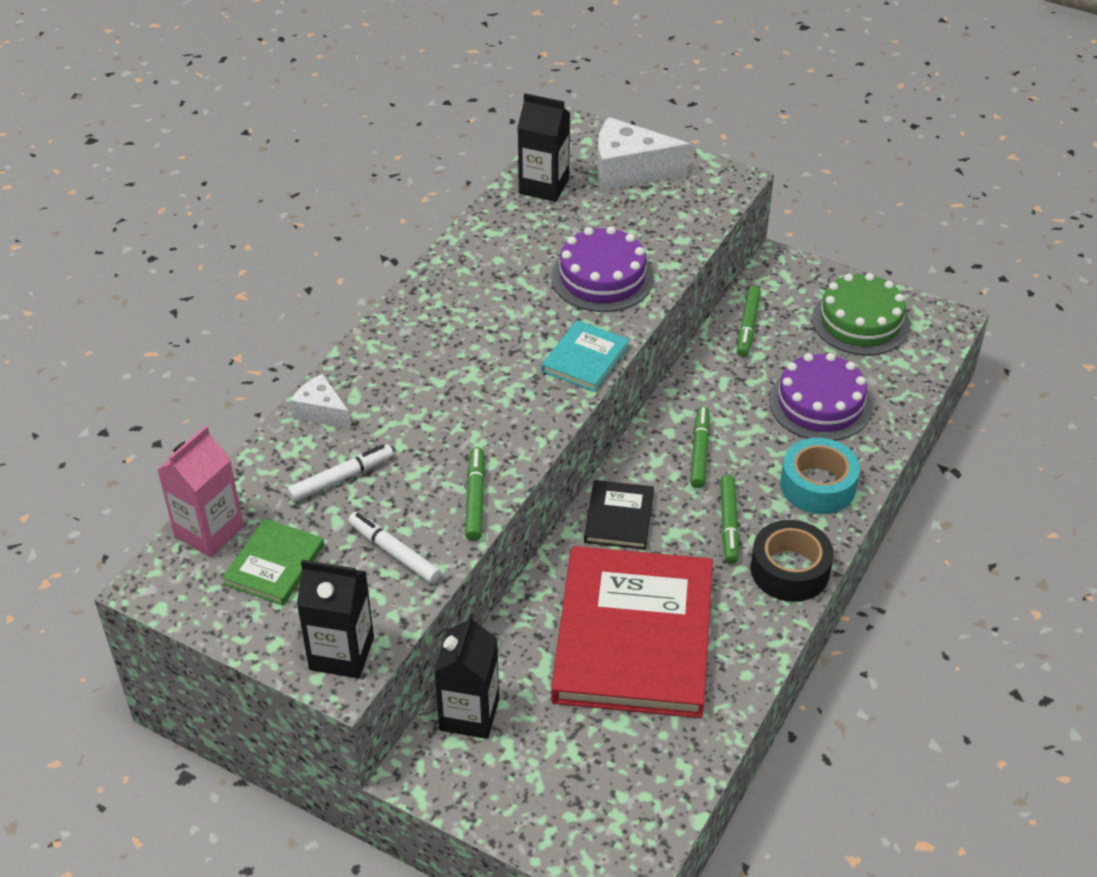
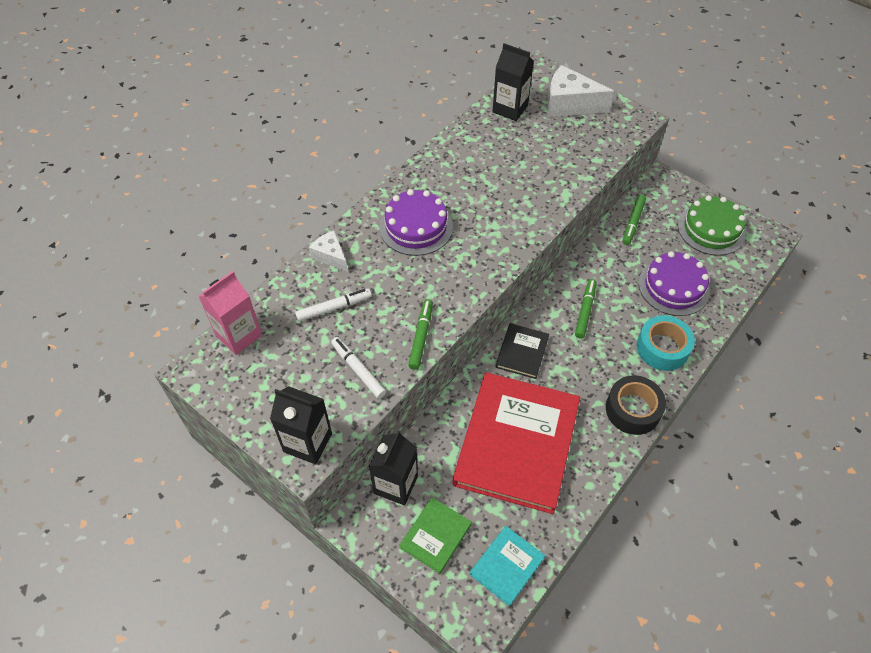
camera: 10 degrees right, 10 degrees up
(274, 565) = (276, 367): green book -> green book (435, 536)
(585, 359) = (515, 240): turquoise book -> turquoise book (507, 566)
(602, 277) = (538, 181): purple cake -> purple cake (416, 227)
(728, 523) = (596, 368): green marker -> none

